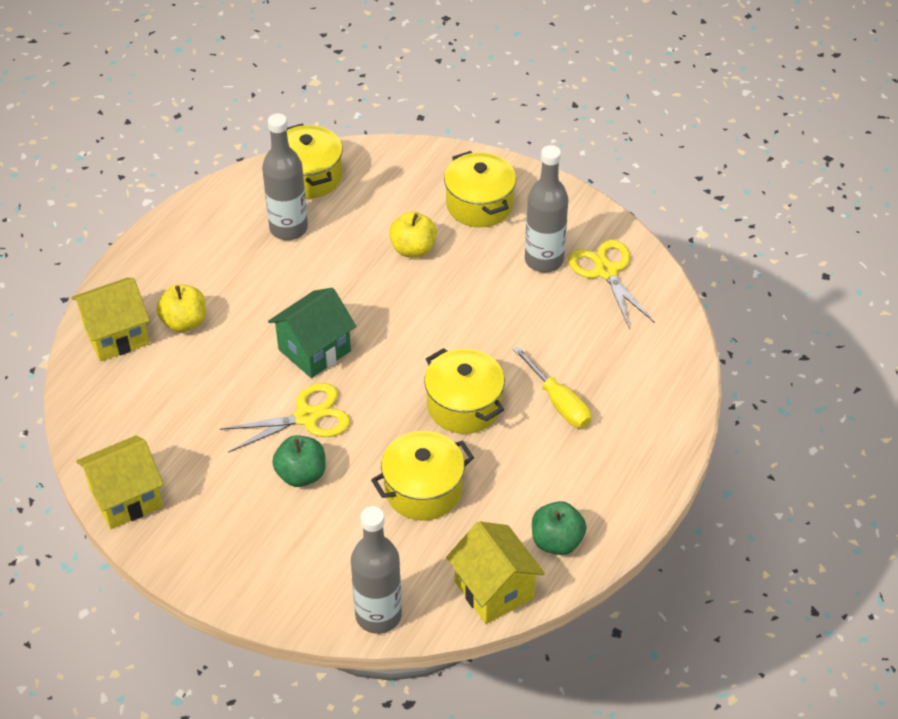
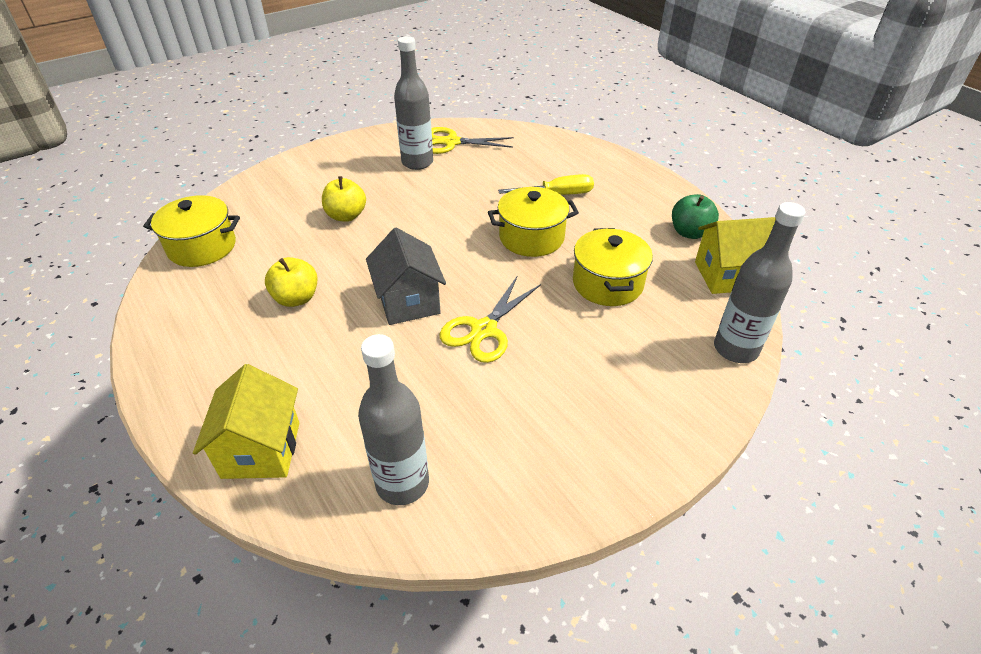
camera: 65 degrees left, 5 degrees down
(126, 498) = (506, 510): yellow house -> none
(184, 322) = (295, 384): yellow apple -> yellow apple (296, 298)
(288, 228) = (249, 276): grey bottle -> grey bottle (402, 483)
(301, 474) = (551, 353): green apple -> none
(306, 417) = (484, 330): yellow scissors -> yellow scissors turned 150 degrees counterclockwise
(314, 350) = (409, 302): green house -> grey house
(479, 205) = (334, 173): yellow pot -> none

